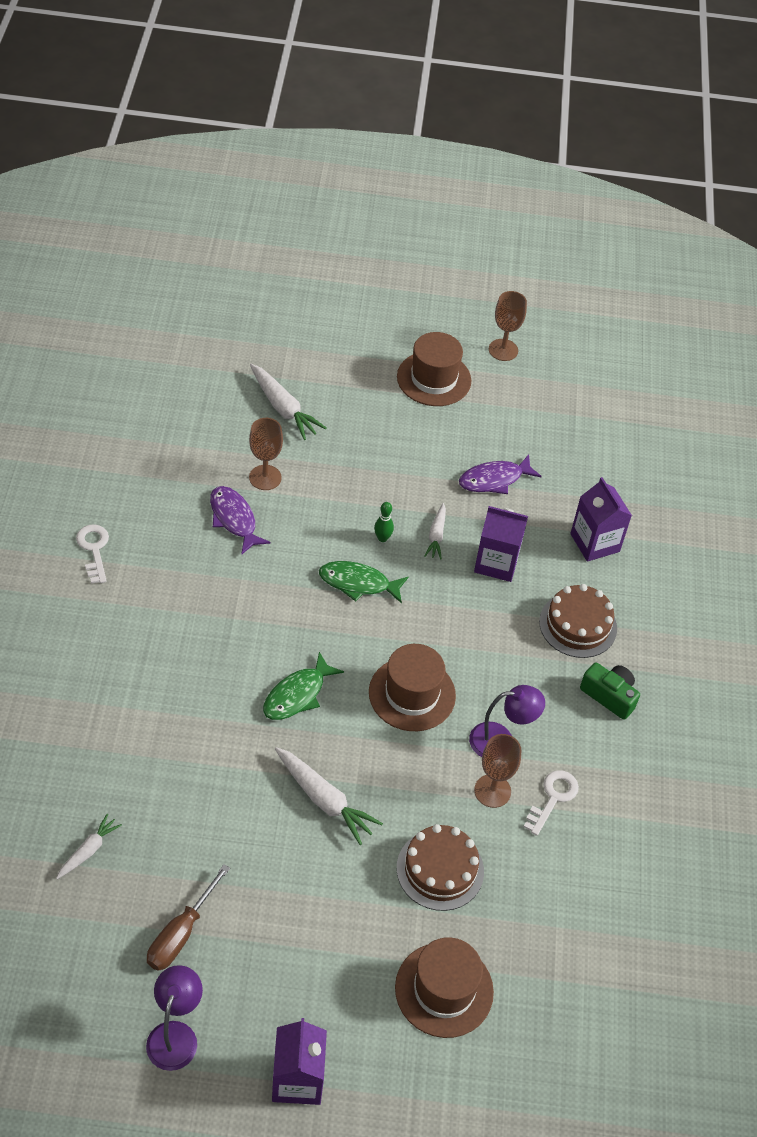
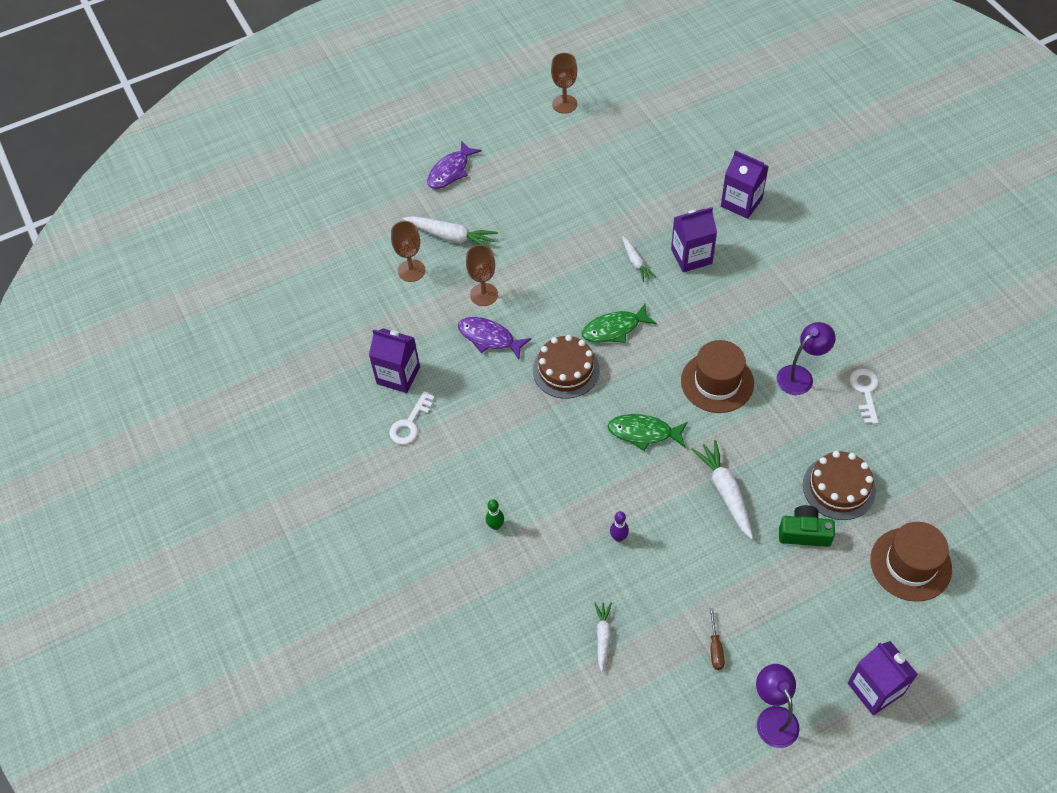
camera: 25 degrees left, 5 degrees up
(94, 549) = (410, 423): white key -> white key turned 105 degrees counterclockwise
(122, 501) = (398, 375): none -> purple carton
(181, 933) = (715, 648): brown screwdriver -> brown screwdriver, size x0.59
(185, 773) = (618, 537): none -> purple bowling pin
(297, 695) = (643, 433): green fish -> green fish turned 90 degrees clockwise
(324, 799) = (725, 492): white carrot -> white carrot turned 120 degrees counterclockwise
(382, 538) = (602, 287): green bowling pin -> green bowling pin (495, 526)
(434, 379) = (536, 153): brown hat -> none
(492, 791) = (824, 413): brown goblet -> brown goblet (411, 271)
(494, 480) = (639, 199): purple fish -> purple fish (450, 171)
(578, 625) = (779, 265): brown cake -> brown cake (566, 370)
(609, 696) = (840, 300): green camera -> green camera (804, 533)

